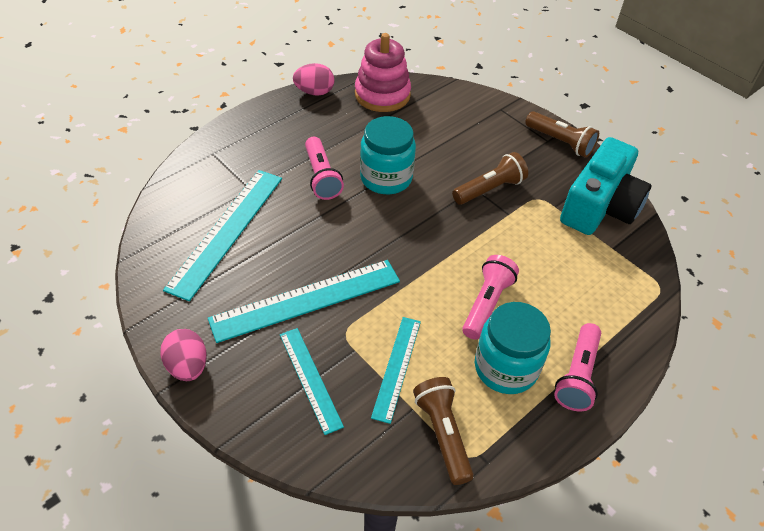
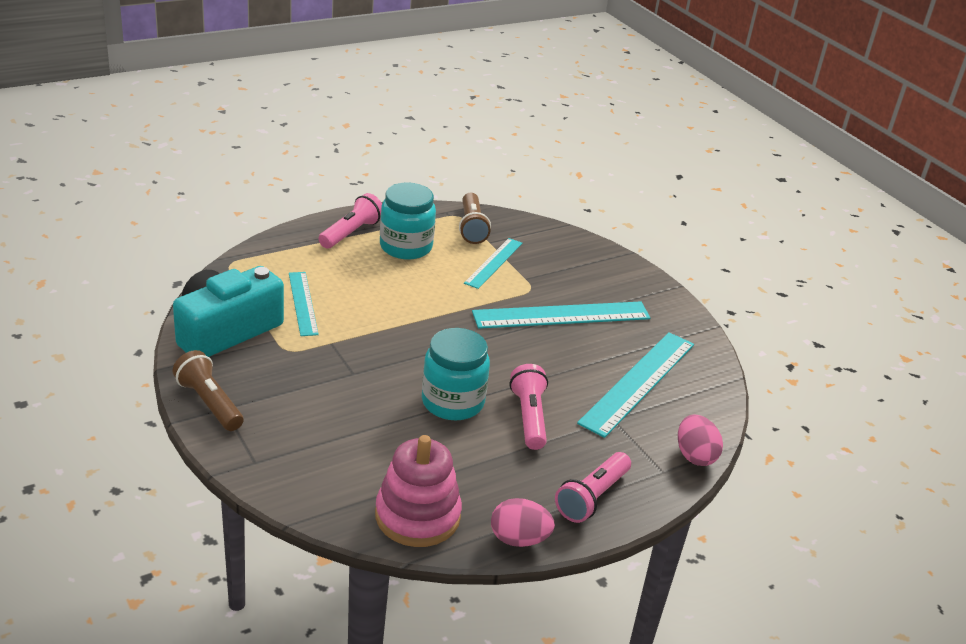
camera: 170 degrees left, 15 degrees down
(188, 366) = (662, 294): pink egg -> pink egg (694, 455)
(310, 379) = (564, 270): turquoise ruler -> turquoise ruler (302, 303)
(486, 304) = (399, 283): pink flashlight -> pink flashlight (592, 497)
(489, 189) = (337, 369): brown flashlight -> none

